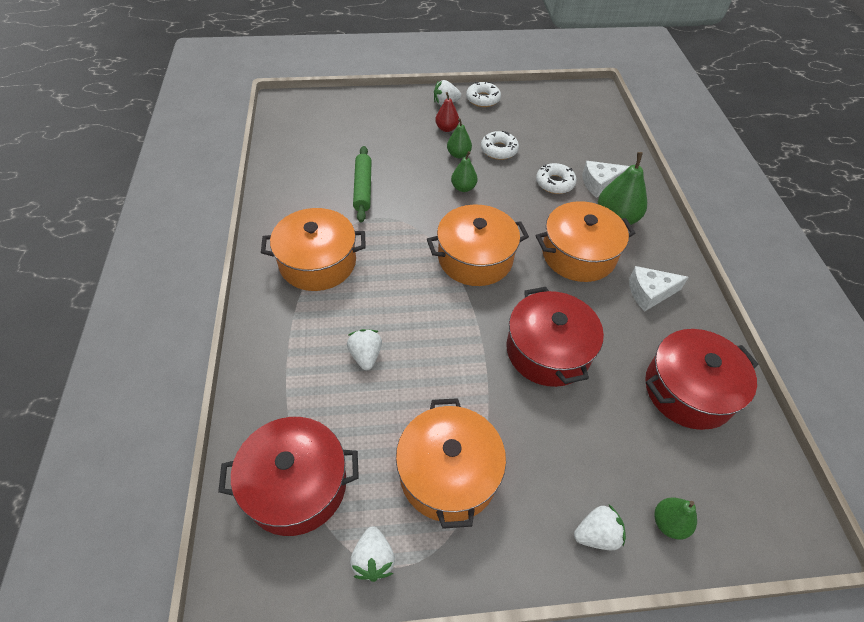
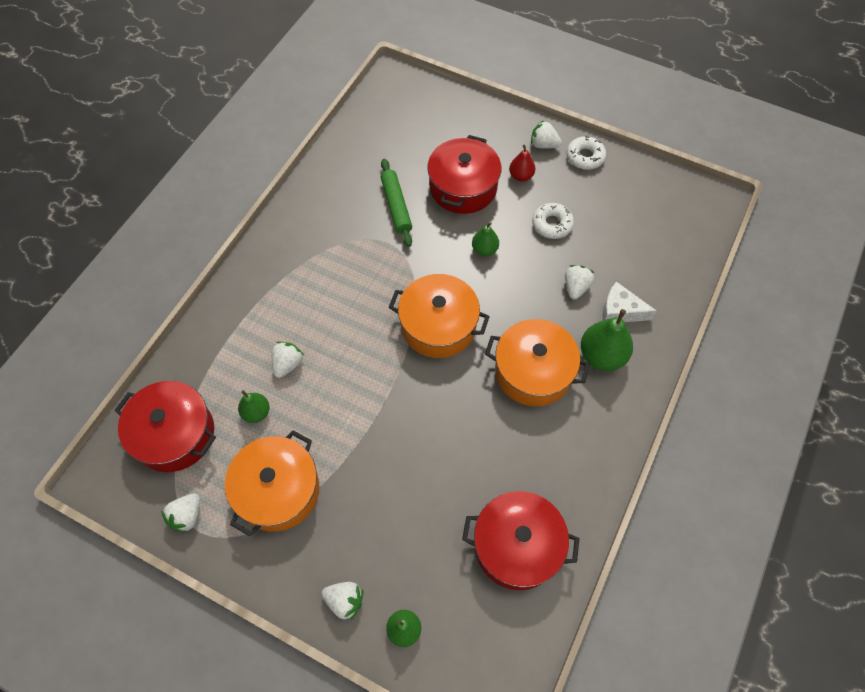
camera: 35 degrees right, 10 degrees up
(318, 262) = (309, 261): orange pot -> none
(363, 188) = (396, 206): green rolling pin -> green rolling pin turned 45 degrees counterclockwise
(458, 154) = (509, 211): green pear -> green pear (256, 412)
(548, 351) = (429, 442): red pot -> red pot (463, 187)
(555, 183) = (575, 287): white donut -> white strawberry
(649, 293) = (565, 444): white cheese -> none

